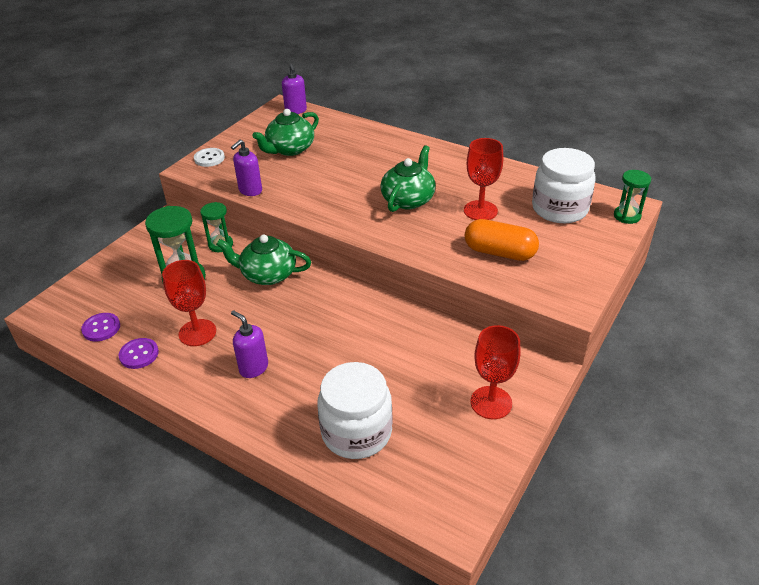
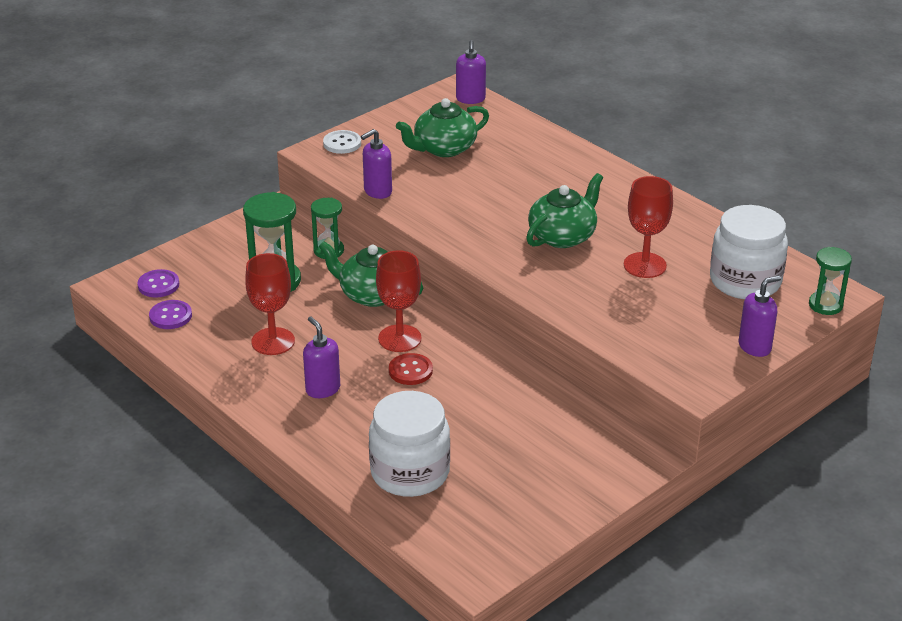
camera: 15 degrees right, 5 degrees down
(139, 354) = (204, 351): purple button -> purple button (158, 285)
(322, 334) = (410, 371): none -> red button
(491, 402) = (569, 476): red goblet -> red goblet (399, 338)
(499, 252) = (642, 317): orange capsule -> none
(596, 260) = (755, 347): none -> purple soap dispenser

